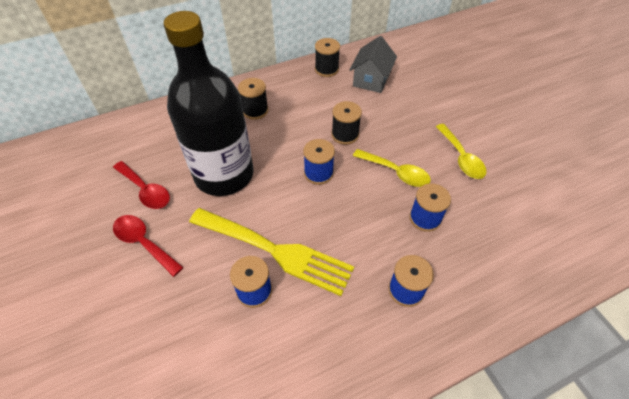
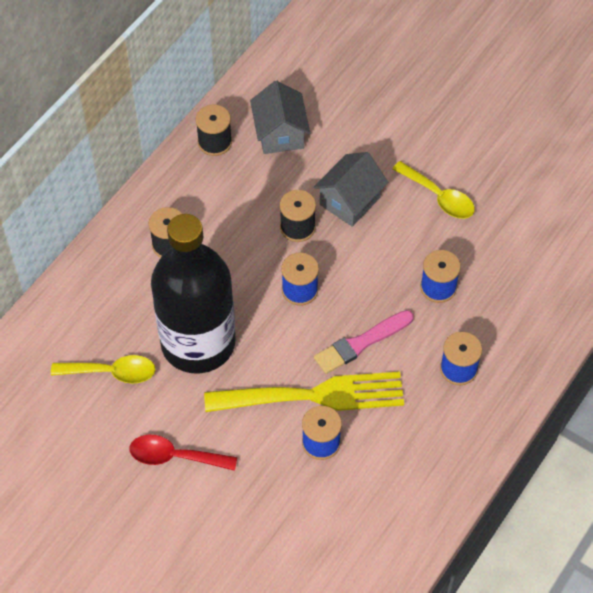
camera: 30 degrees left, 5 degrees up
(145, 190) = (125, 404): red spoon -> none
(338, 230) = (361, 343): none -> pink brush
(392, 134) = (350, 201): none -> grey house
(395, 172) = (380, 249): yellow spoon -> yellow spoon (111, 372)

